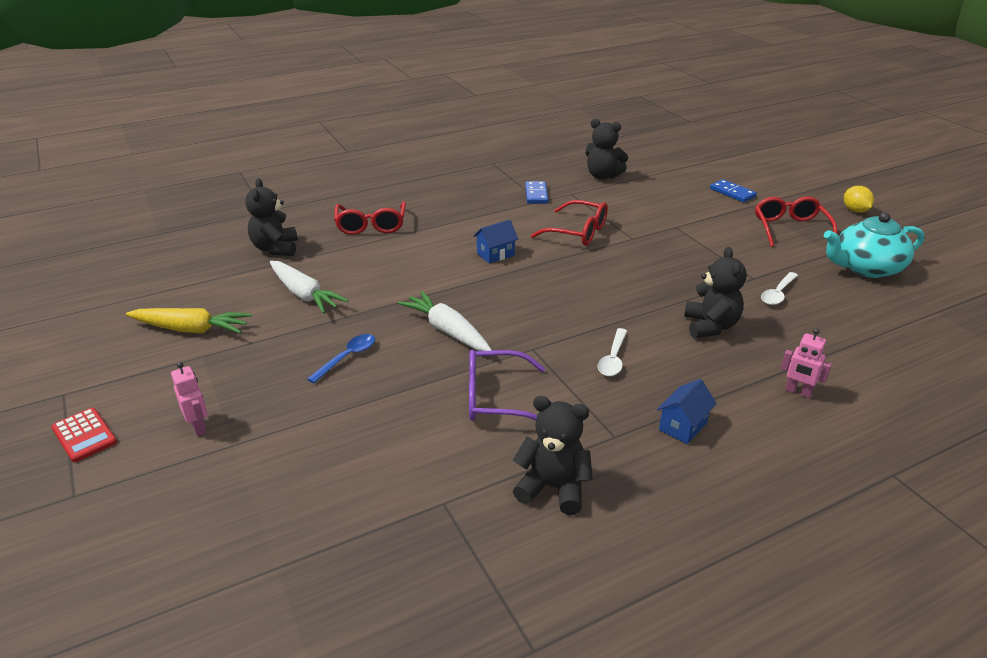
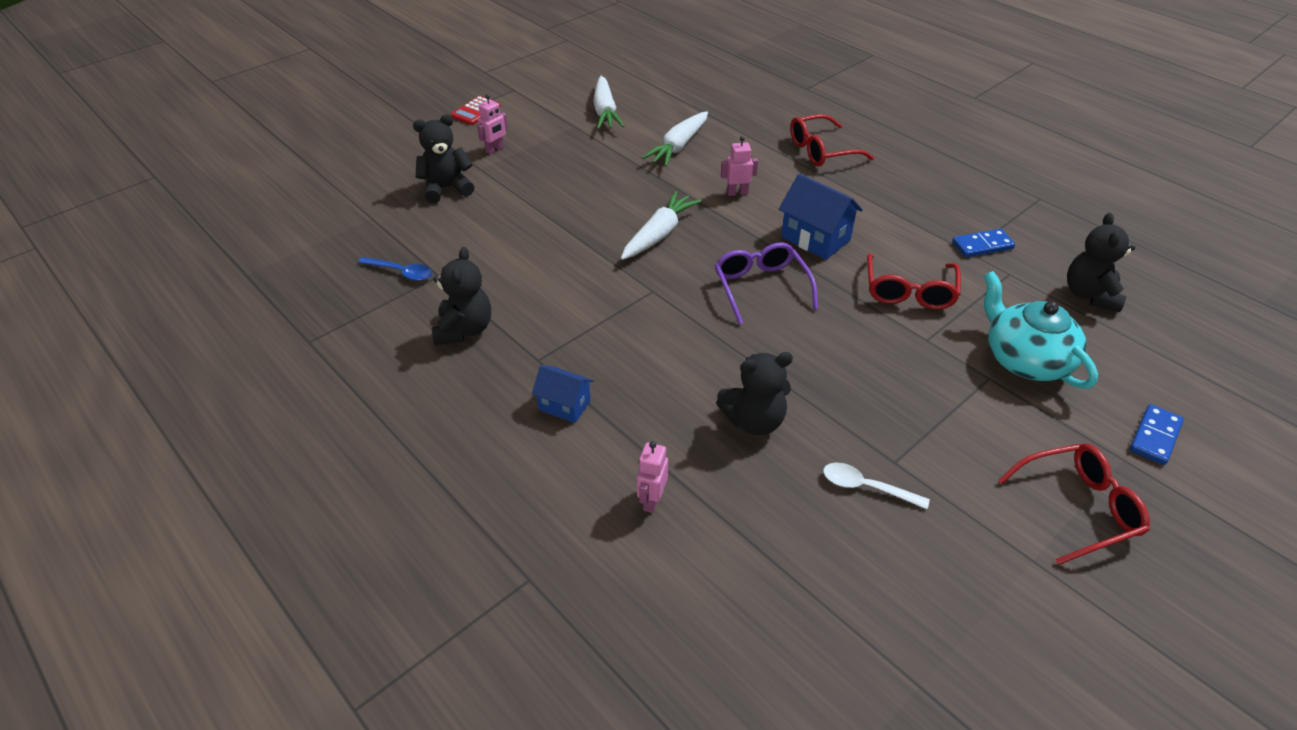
camera: 75 degrees right, 10 degrees up
(192, 329) = (605, 111): yellow carrot -> white carrot
(275, 249) = (744, 113): black teddy bear -> black teddy bear (446, 188)
(347, 357) = (597, 190): blue spoon -> blue spoon (401, 272)
(407, 277) = (737, 193): none -> pink robot
(495, 254) = (815, 239): blue house -> blue house, size x1.60
(495, 398) = (569, 280): purple glasses -> purple glasses (761, 287)
(613, 359) = (657, 347): white spoon -> none
(855, 211) = (1225, 606): yellow lemon -> none
(866, 268) = (1009, 602): turquoise teapot -> turquoise teapot (1025, 359)

